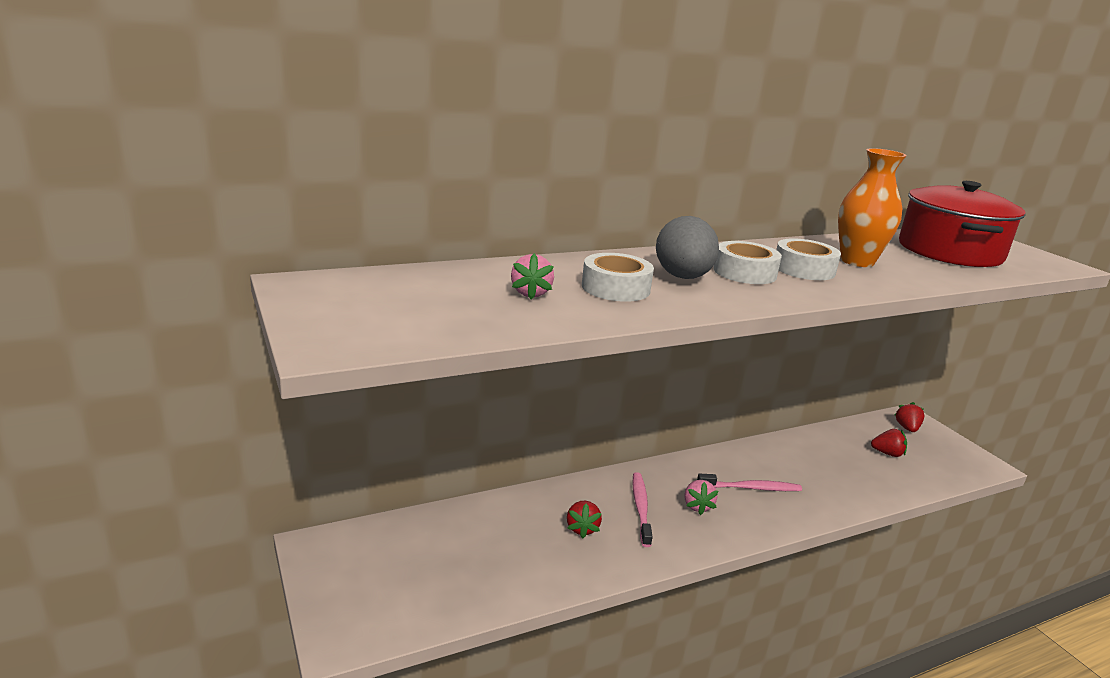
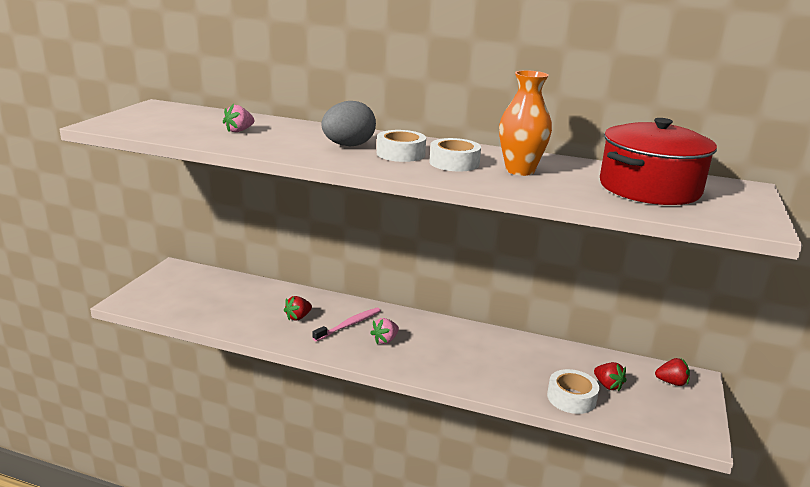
camera: 45 degrees right, 0 degrees up
(615, 288) = (291, 140): white tape -> white tape (571, 398)
(751, 488) = (442, 349): pink toothbrush -> none
(907, 428) = (671, 382): red strawberry -> red strawberry turned 45 degrees clockwise

